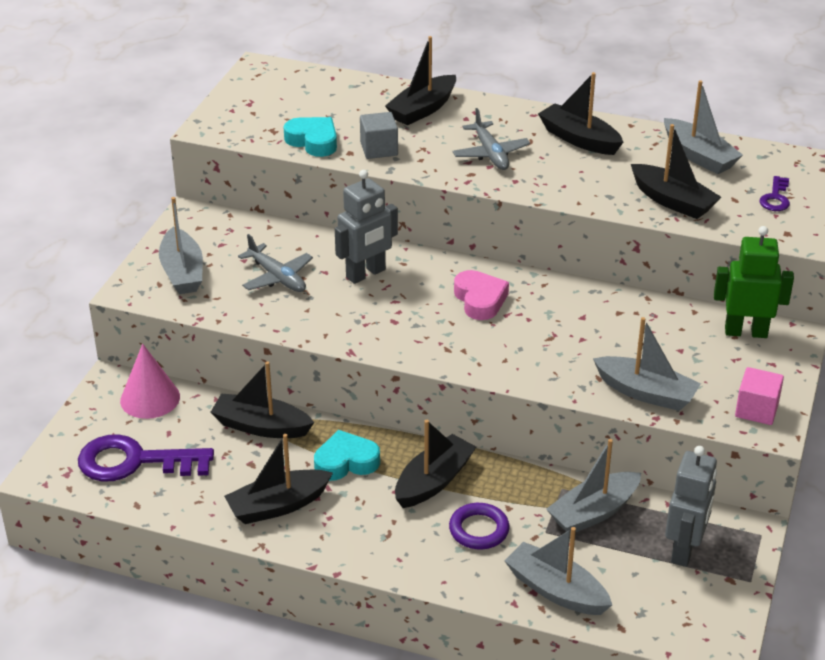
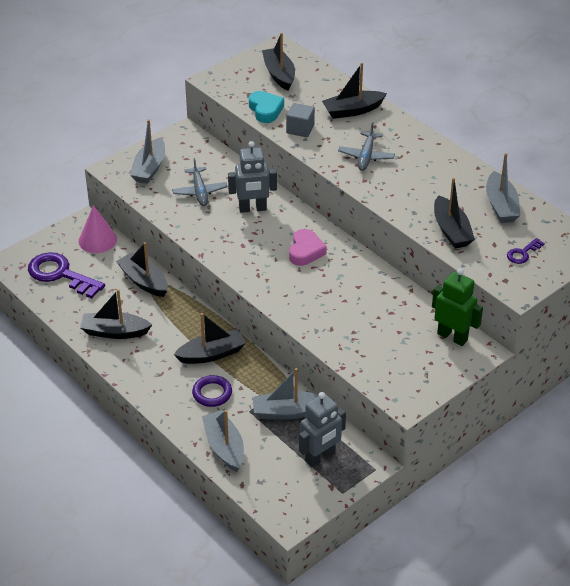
camera: 30 degrees right, 5 degrees up
(346, 462) = (172, 322): turquoise heart -> none
(579, 139) = (433, 166): black boat -> black boat (279, 74)
(646, 393) = (351, 350): grey boat -> none
(756, 410) = (409, 388): pink cube -> none

